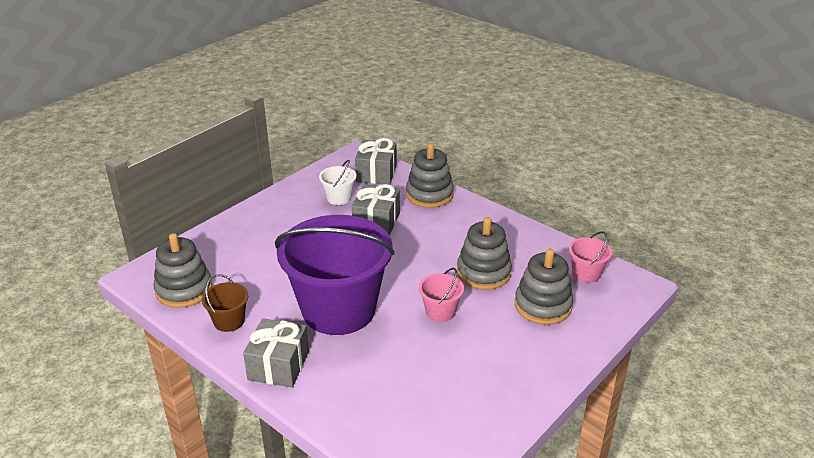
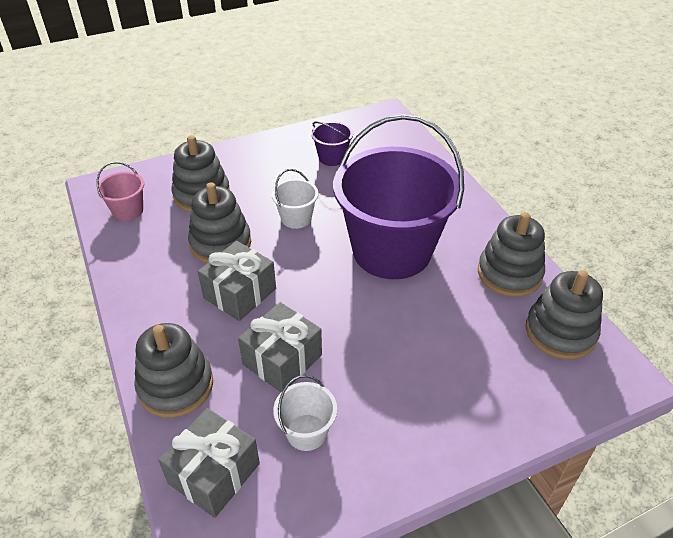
camera: 155 degrees left, 10 degrees up
(229, 321) = (509, 273): brown bucket -> grey stacking toy
(278, 365) = (468, 216): grey gift -> grey gift (240, 293)
(440, 312) = (296, 218): pink bucket -> white bucket
(456, 390) = (332, 157): none -> purple bucket

